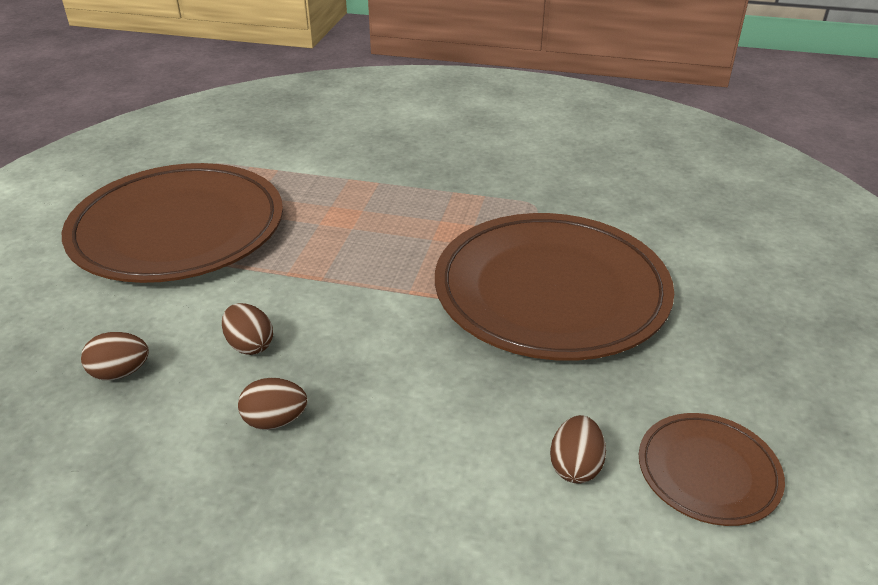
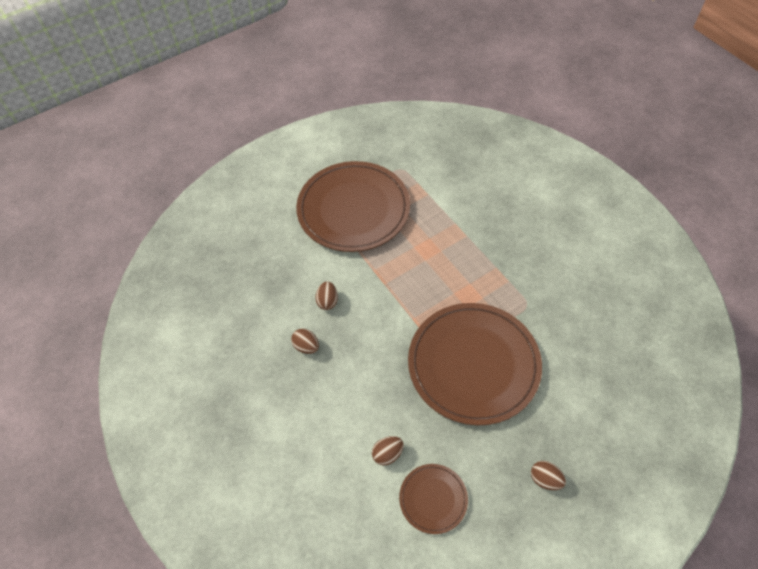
camera: 45 degrees right, 20 degrees up
(120, 373) = (275, 281): brown egg -> brown egg (545, 479)

